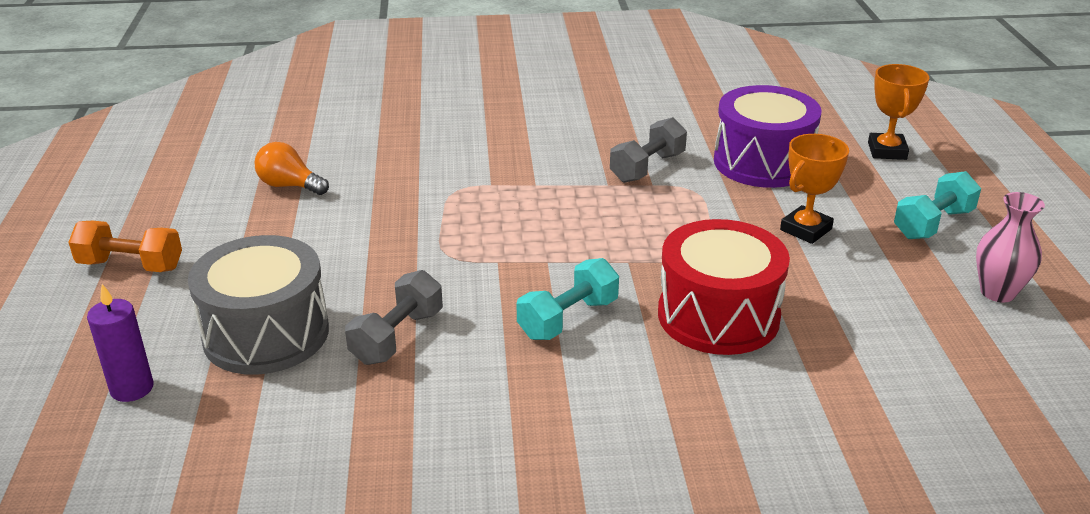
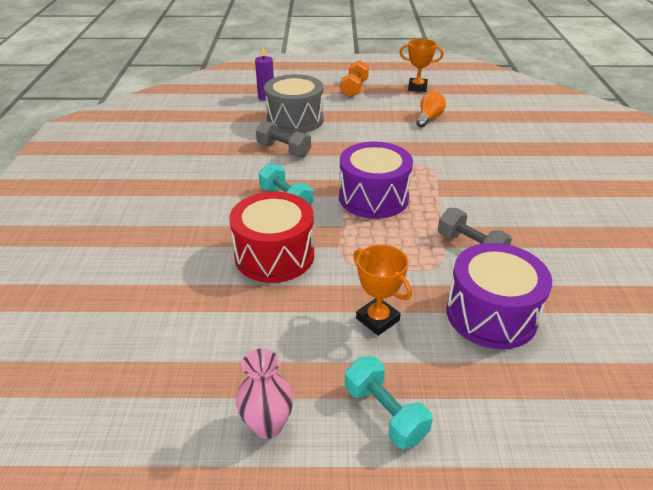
camera: 95 degrees right, 5 degrees up
(549, 236) = (373, 197): none -> purple drum
(887, 151) = (536, 419): orange trophy -> orange trophy (417, 87)

